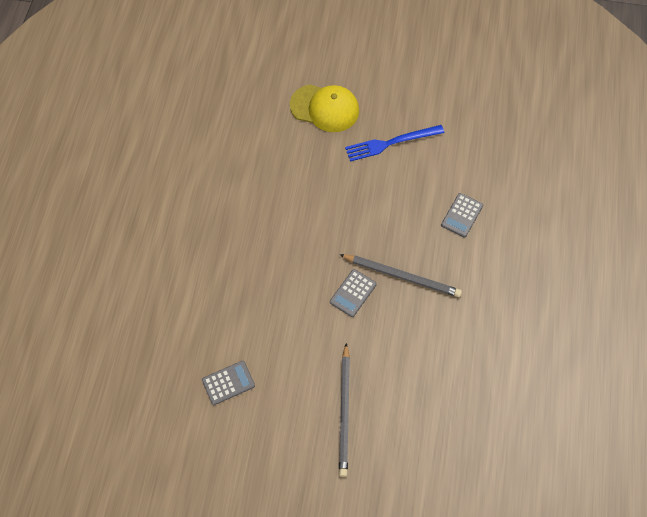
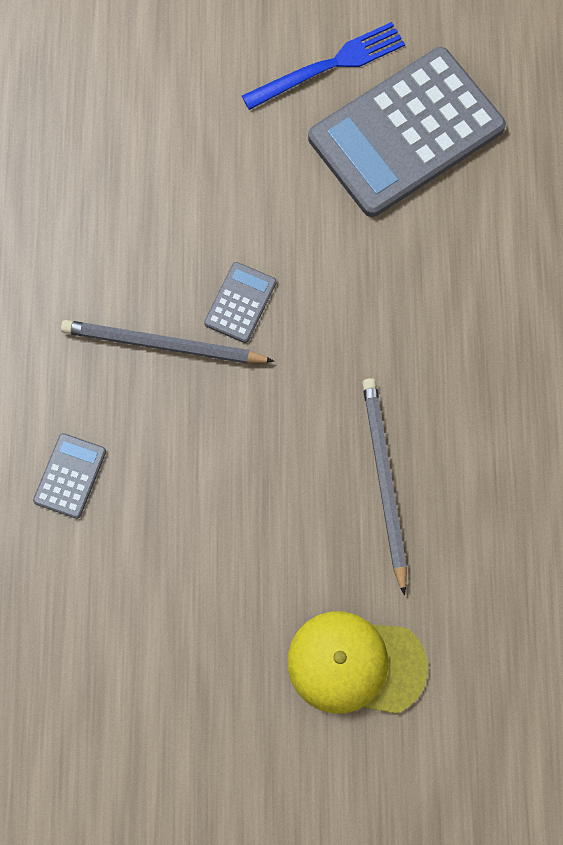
camera: 170 degrees right, 10 degrees up
(228, 383) = (406, 133): grey calculator -> grey calculator, size x2.40
(344, 411) = (223, 121): grey pencil -> grey pencil (384, 481)
(391, 143) = (215, 606): blue fork -> blue fork (329, 66)

